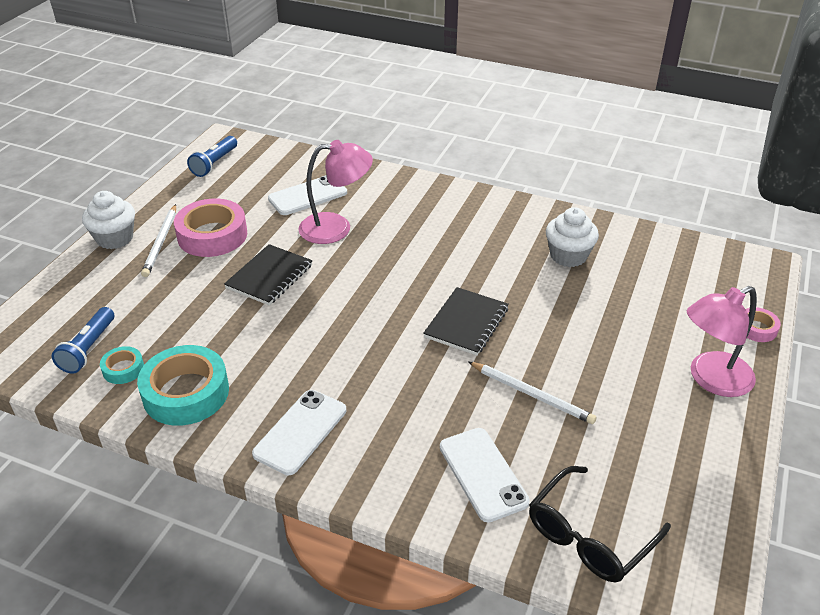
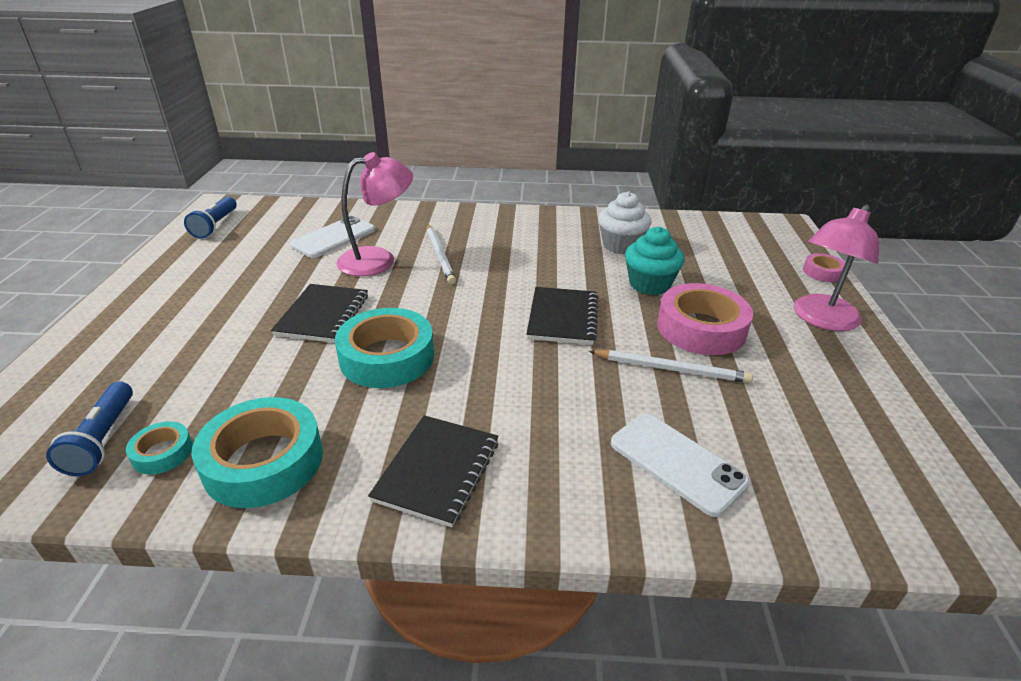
camera: 20 degrees left, 5 degrees down
(115, 238) = (110, 311): white cupcake -> none
(161, 242) = (174, 305): white pencil -> white pencil (440, 255)
(212, 235) = (237, 288): pink tape -> pink tape (701, 328)
(300, 432) = (438, 471): white phone -> black notebook
(304, 328) = (387, 357): none -> turquoise tape
(568, 305) = (649, 284): none -> turquoise cupcake
(590, 535) = (833, 498): black glasses -> none

